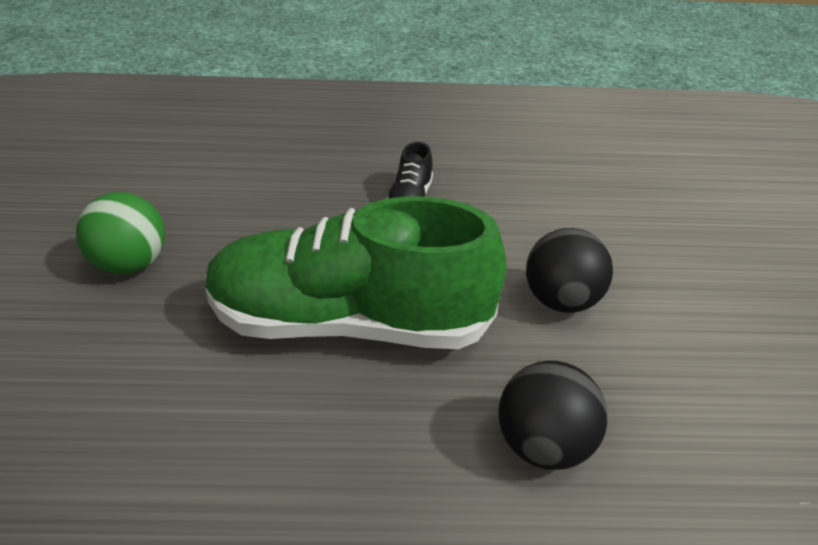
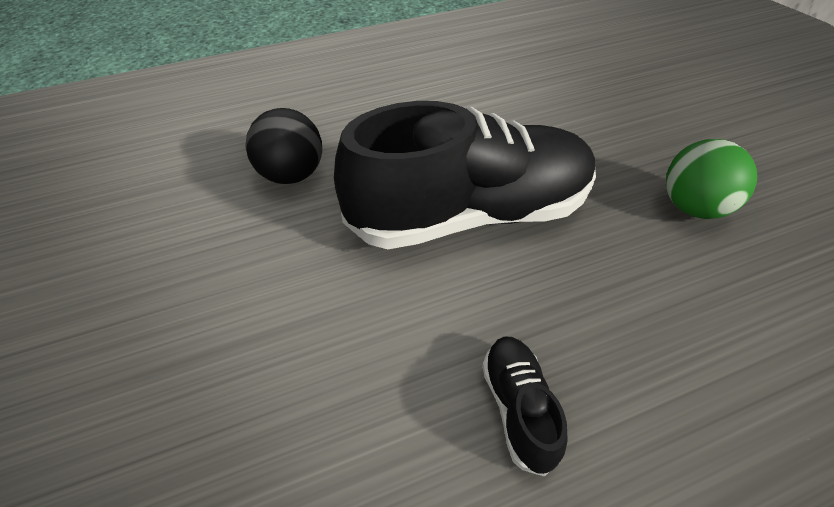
camera: 160 degrees right, 10 degrees up
(349, 324) = (470, 214): green shoe -> black shoe
(561, 301) = (285, 302): black ball -> none

